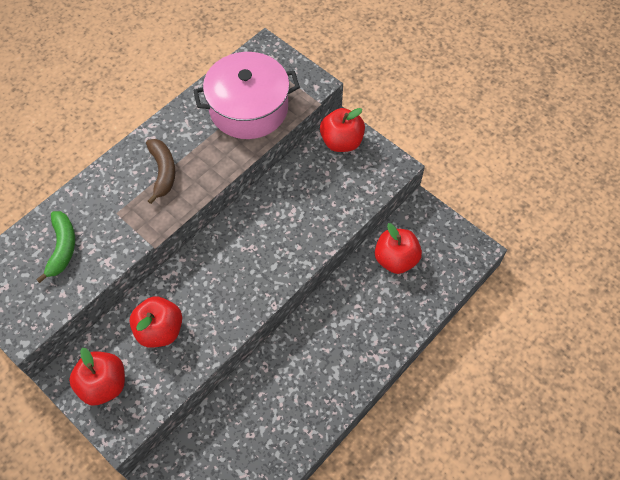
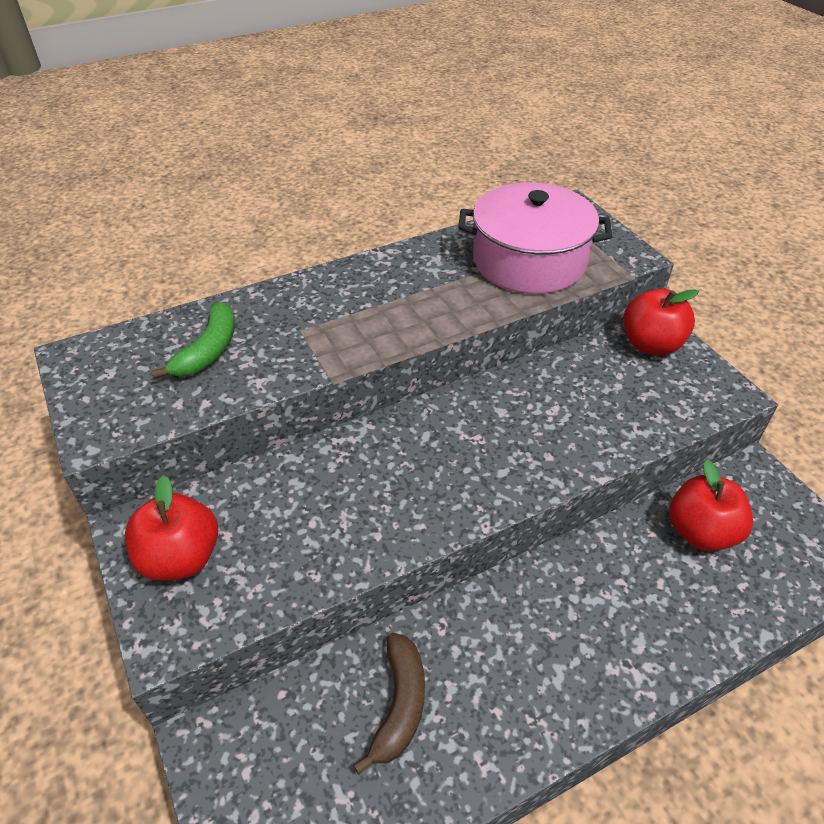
camera: 20 degrees right, 15 degrees down
(160, 330) = (298, 508): red apple -> none
(163, 172) = (384, 301): brown banana -> brown banana (399, 705)

